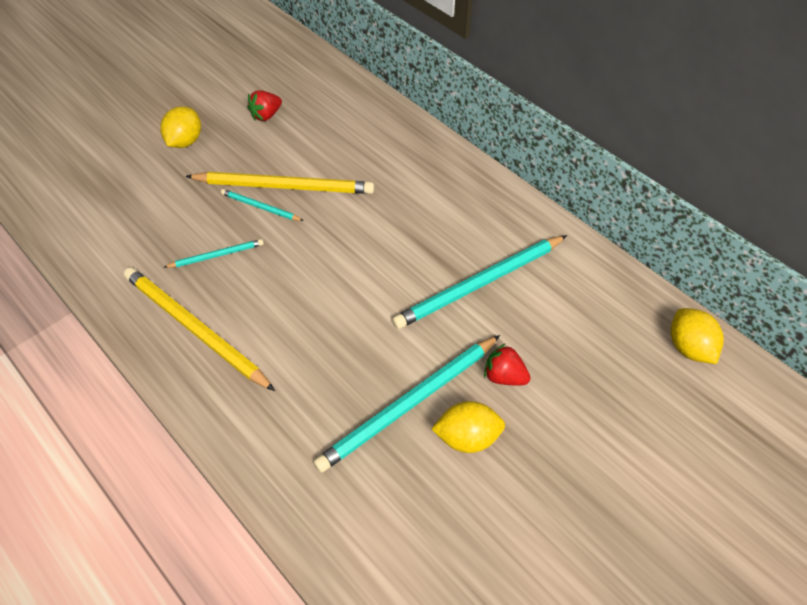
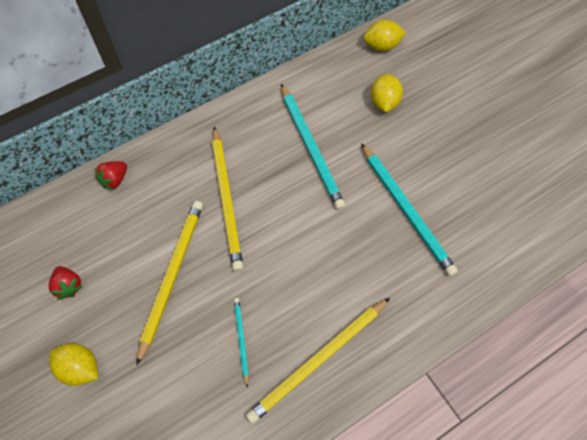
camera: 80 degrees left, 10 degrees up
(260, 207) = (192, 299): turquoise pencil -> none
(385, 214) = (227, 200): none -> yellow pencil
(467, 437) = (434, 180): yellow lemon -> yellow lemon (384, 102)
(504, 376) = (391, 149): red strawberry -> red strawberry (115, 180)

